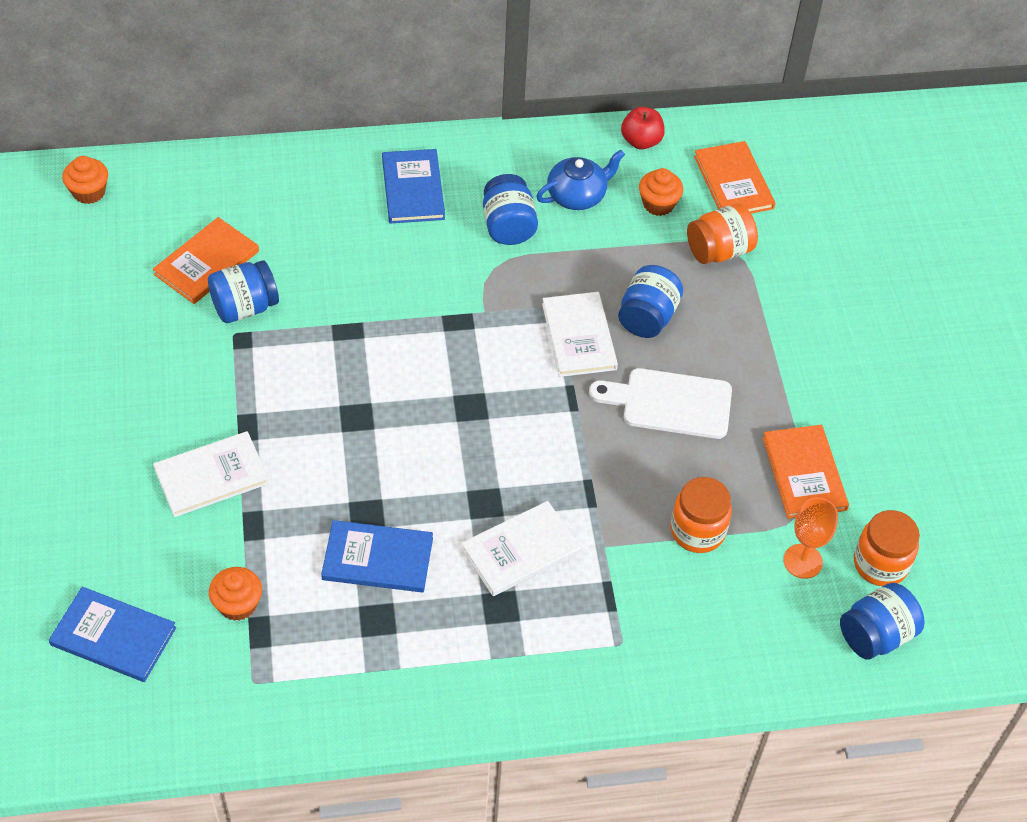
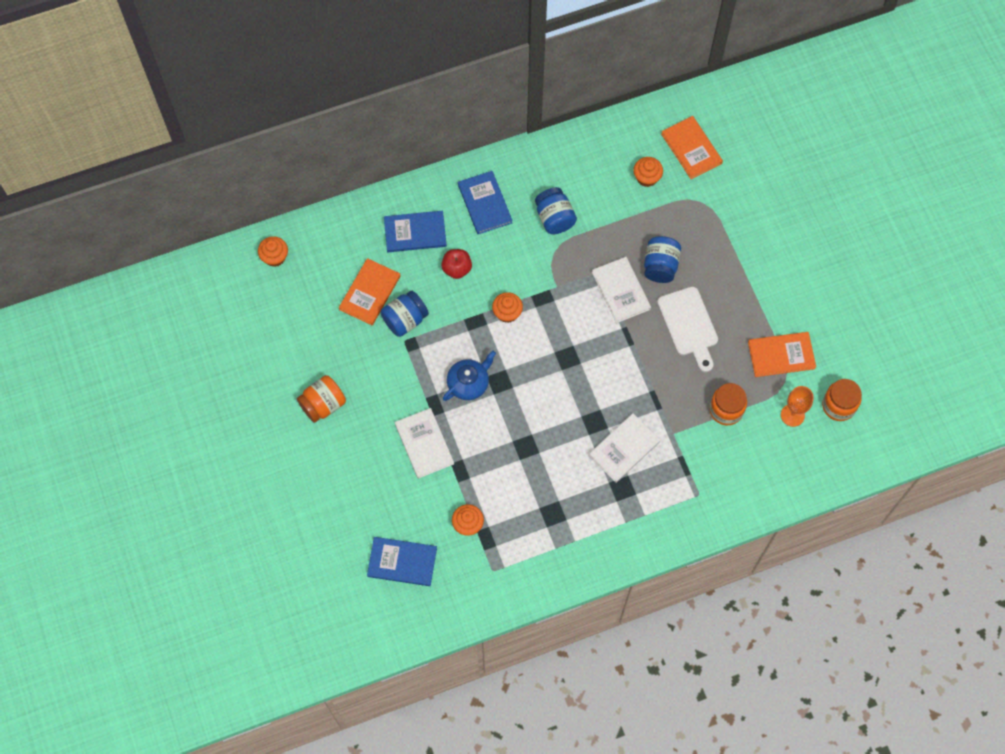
camera: 10 degrees left, 15 degrees up
(211, 476) = (424, 444): white book -> white book turned 75 degrees counterclockwise
(377, 559) = (541, 474): blue book -> blue book (415, 232)
(399, 329) = (507, 313): none -> orange cupcake
(577, 195) = (593, 183): blue teapot -> blue teapot (469, 383)
(641, 141) = (623, 130): red apple -> red apple (457, 269)
(670, 403) = (689, 325): white cutting board -> white cutting board turned 105 degrees counterclockwise
(719, 251) = (694, 205): orange jar -> orange jar (323, 404)
(804, 473) = (781, 355): orange book -> orange book turned 75 degrees counterclockwise
(876, 635) = (844, 453): blue jar -> none

